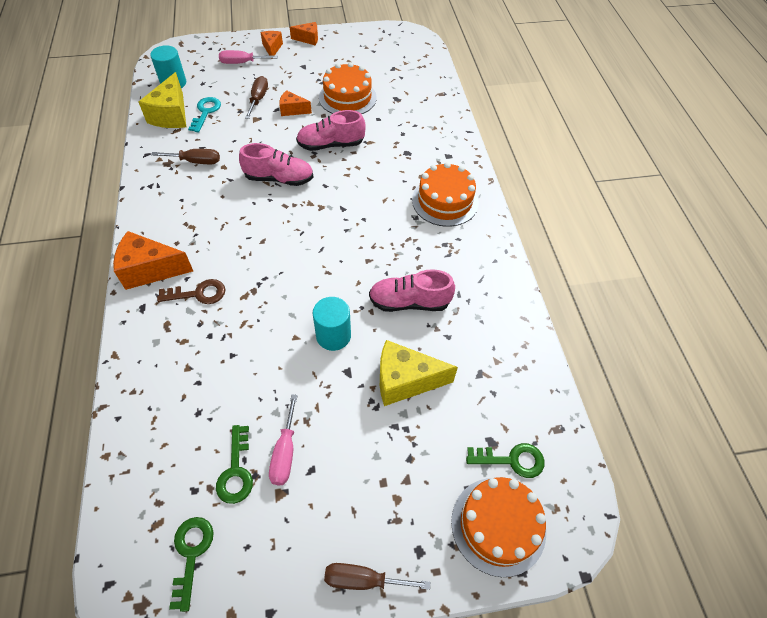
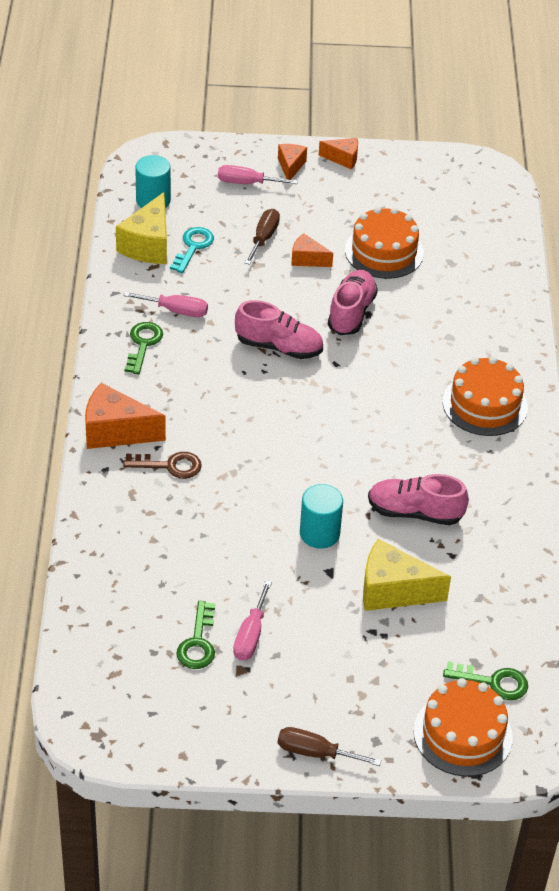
camera: 10 degrees right, 10 degrees down
(191, 553) = (148, 703): green key -> green key (143, 344)
(196, 161) = (176, 311): brown screwdriver -> pink screwdriver
(331, 145) = (351, 313): pink shoe -> pink shoe turned 105 degrees clockwise

